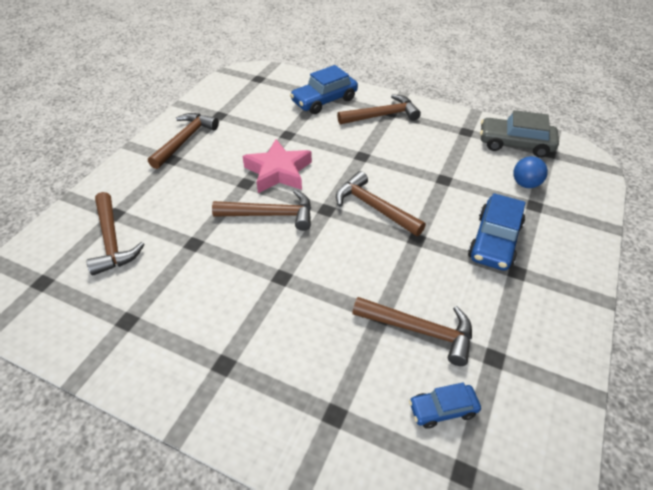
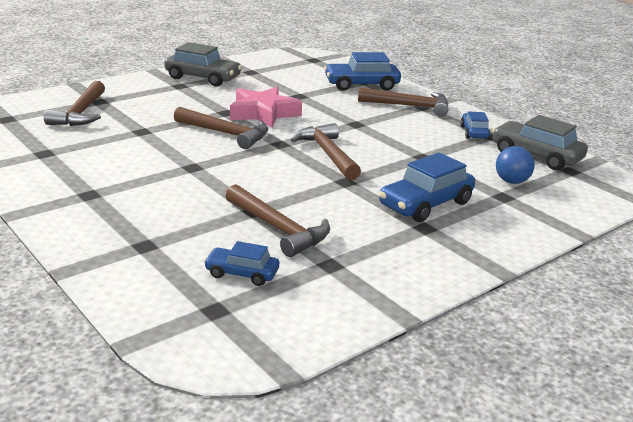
camera: 25 degrees right, 20 degrees down
(185, 140) = (203, 78): brown hammer -> grey car
(453, 132) = (474, 132): none -> blue car

